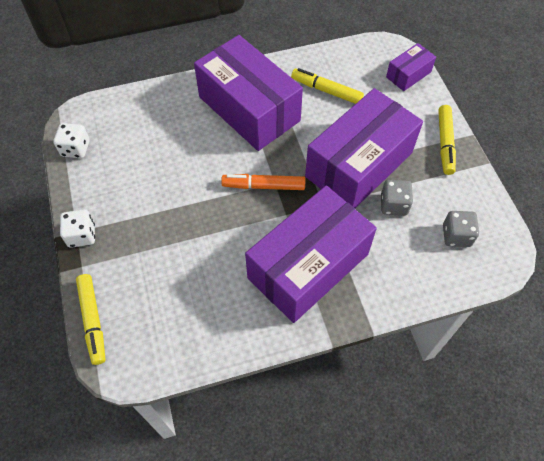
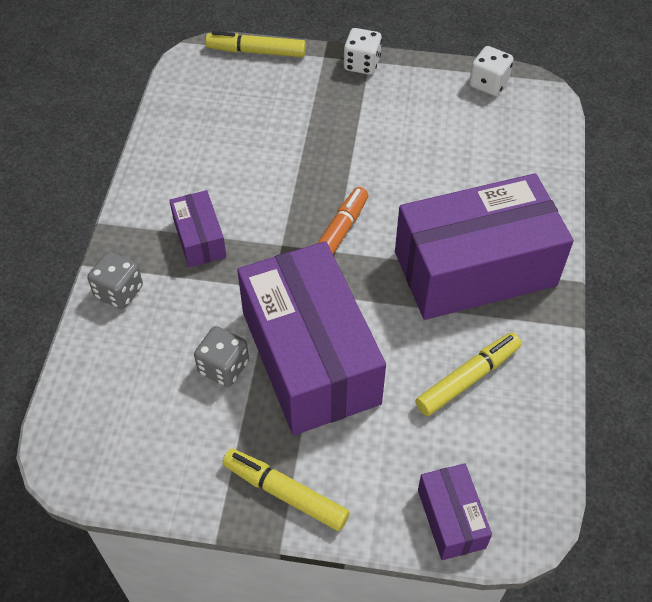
camera: 115 degrees right, 5 degrees down
(308, 266) = (199, 238): purple box -> purple box, size x0.45
(456, 236) = (133, 417): grey dice -> grey dice (119, 292)

